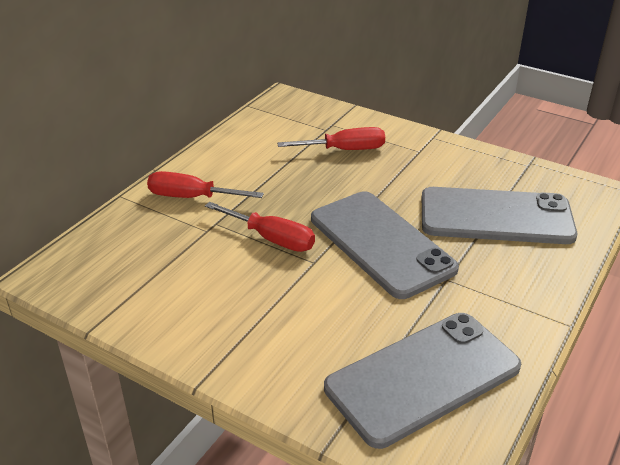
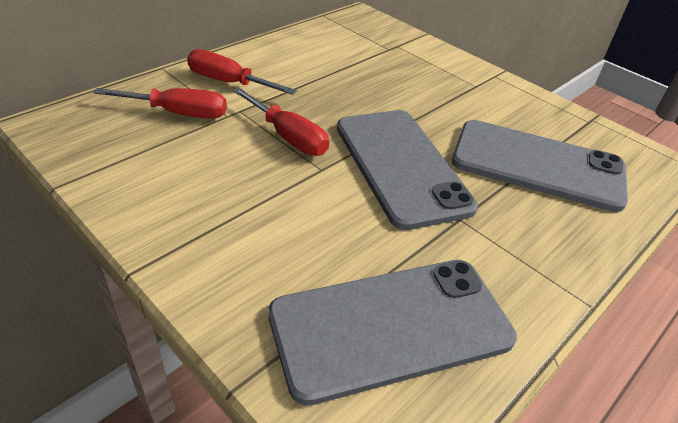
camera: 10 degrees right, 5 degrees up
(345, 150) = (400, 70): red screwdriver -> red screwdriver (178, 113)

